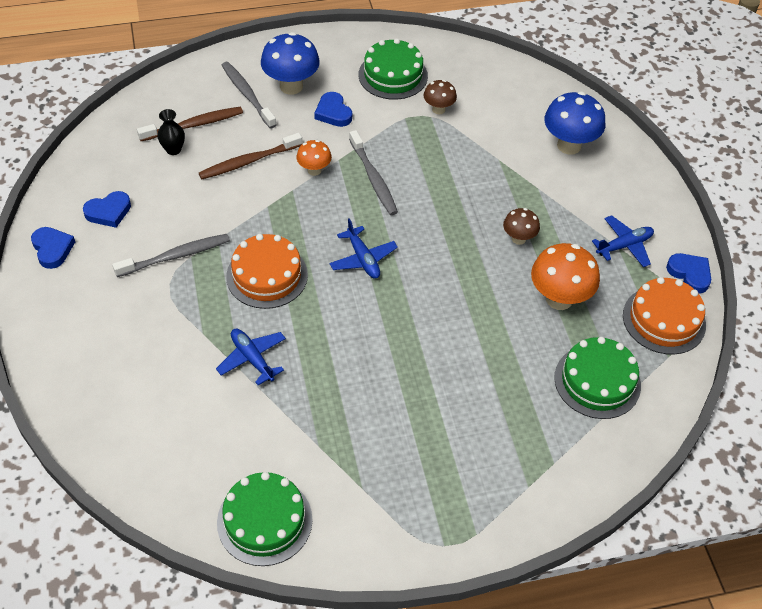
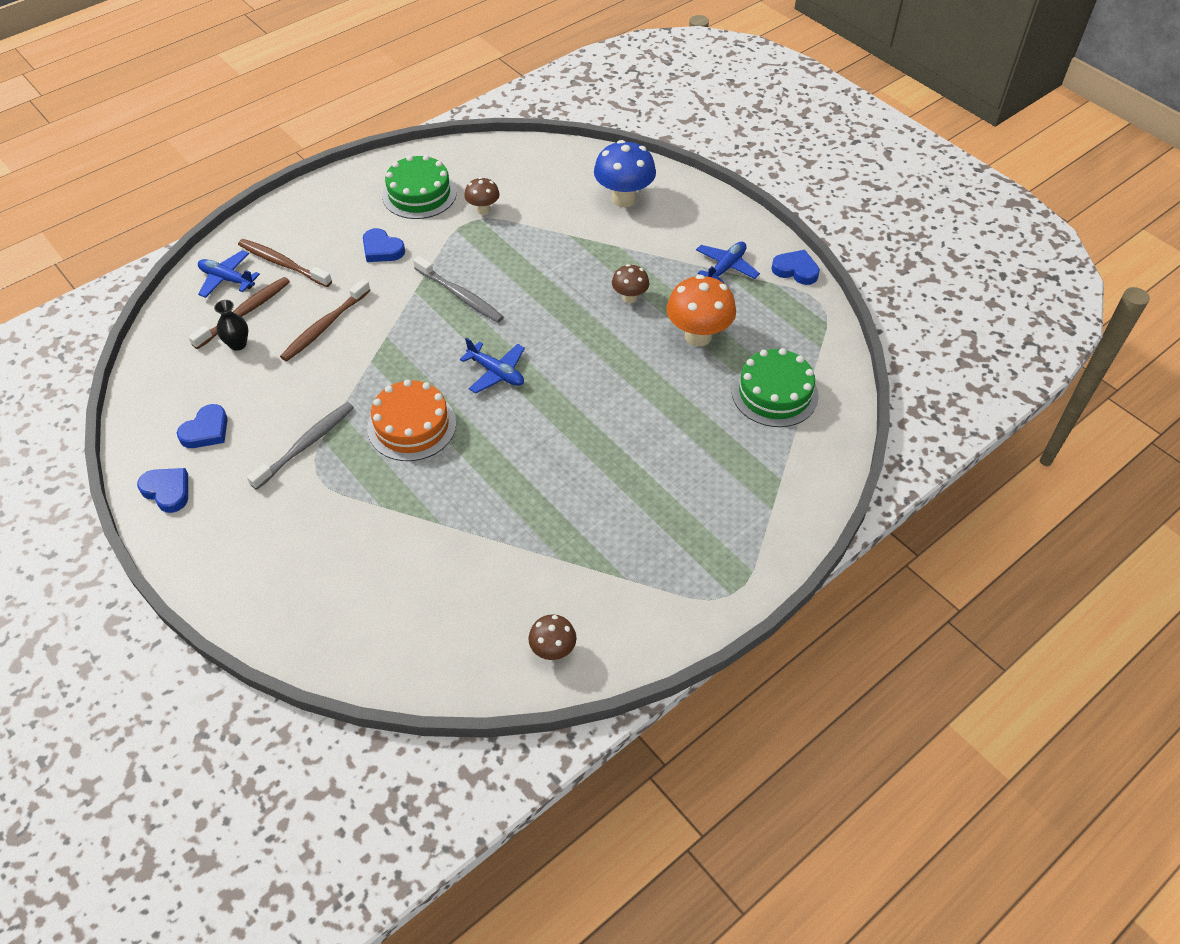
camera: 25 degrees left, 0 degrees up
(247, 95) = (283, 264): grey toothbrush -> brown toothbrush
(252, 359) = (446, 508): blue plane -> blue plane (227, 279)
(264, 521) = (553, 650): green cake -> brown mushroom
(291, 86) = (323, 240): blue mushroom -> none
(314, 170) = (397, 310): orange mushroom -> none
(664, 320) = (798, 317): orange cake -> none

